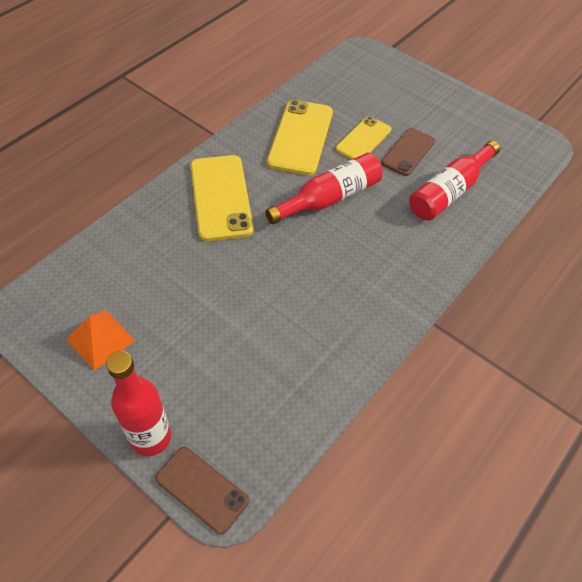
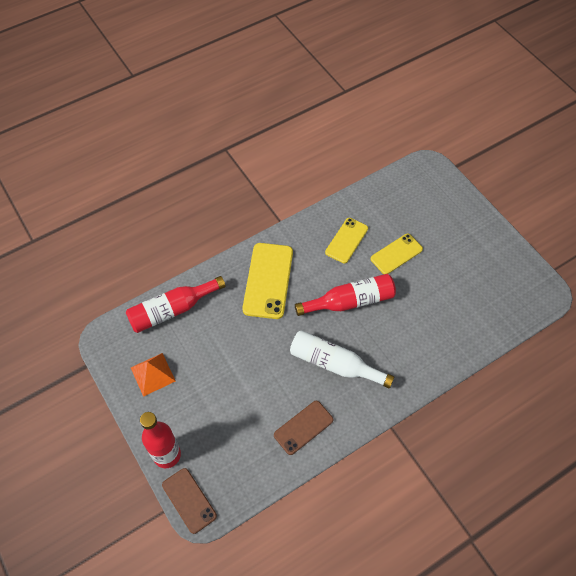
camera: 20 degrees right, 5 degrees up
(301, 137) = (346, 240): yellow phone -> yellow phone, size x0.63
(337, 269) = (334, 364): none -> white bottle
(408, 152) = (428, 274): brown phone -> brown phone (303, 427)
(449, 191) = (448, 319): red bottle -> red bottle (172, 310)

